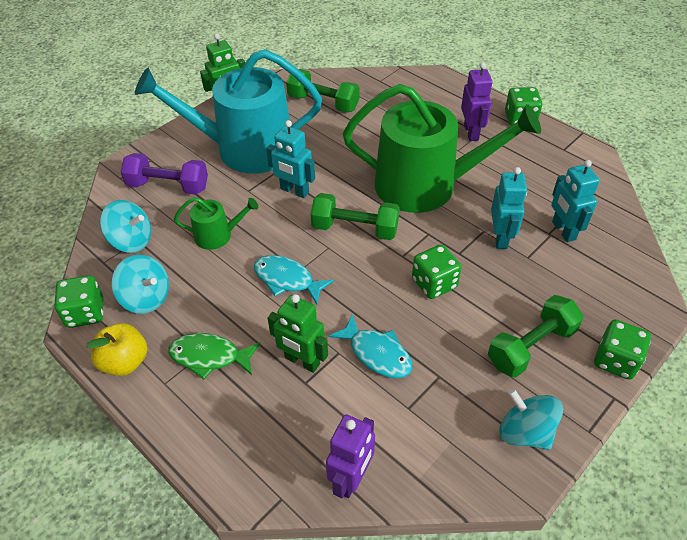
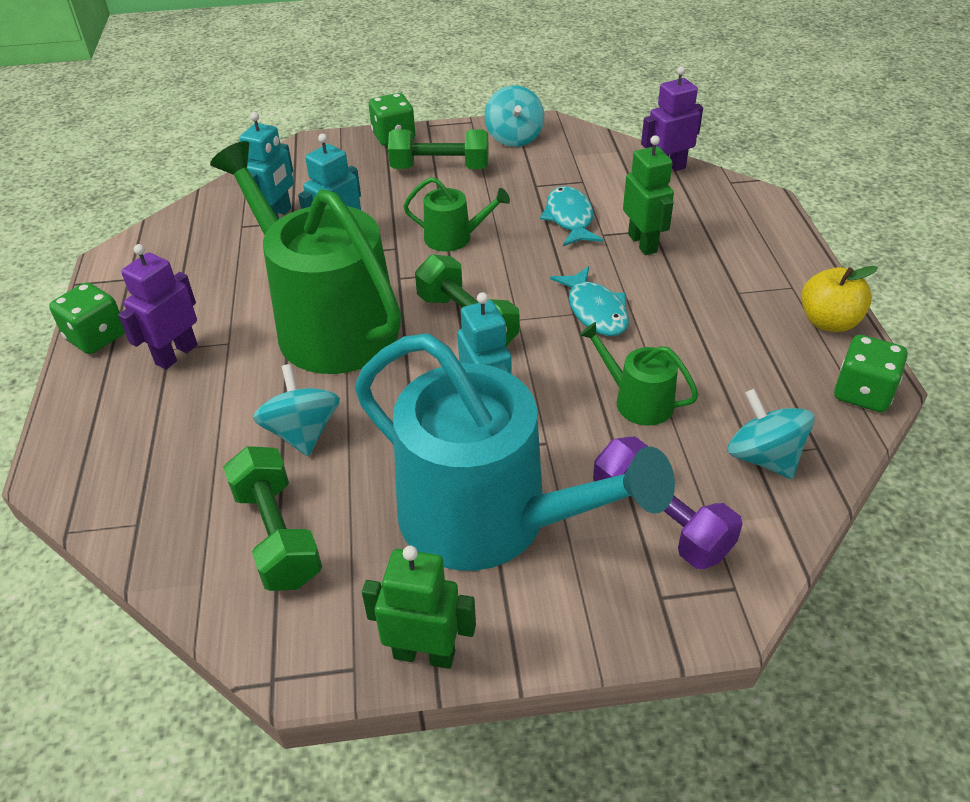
camera: 140 degrees left, 5 degrees down
(146, 298) = (775, 372): turquoise spinning top -> turquoise spinning top (302, 432)
(209, 357) = (732, 286): green fish -> none
(434, 283) = (454, 238): green dice -> green watering can

